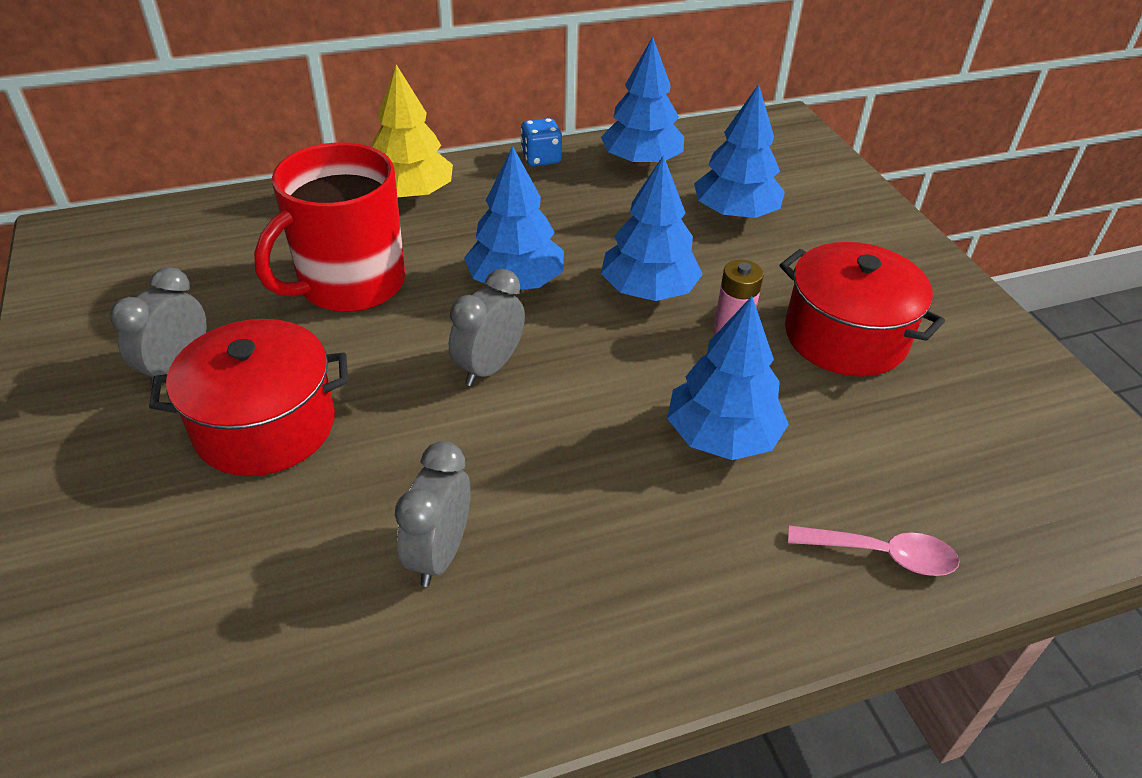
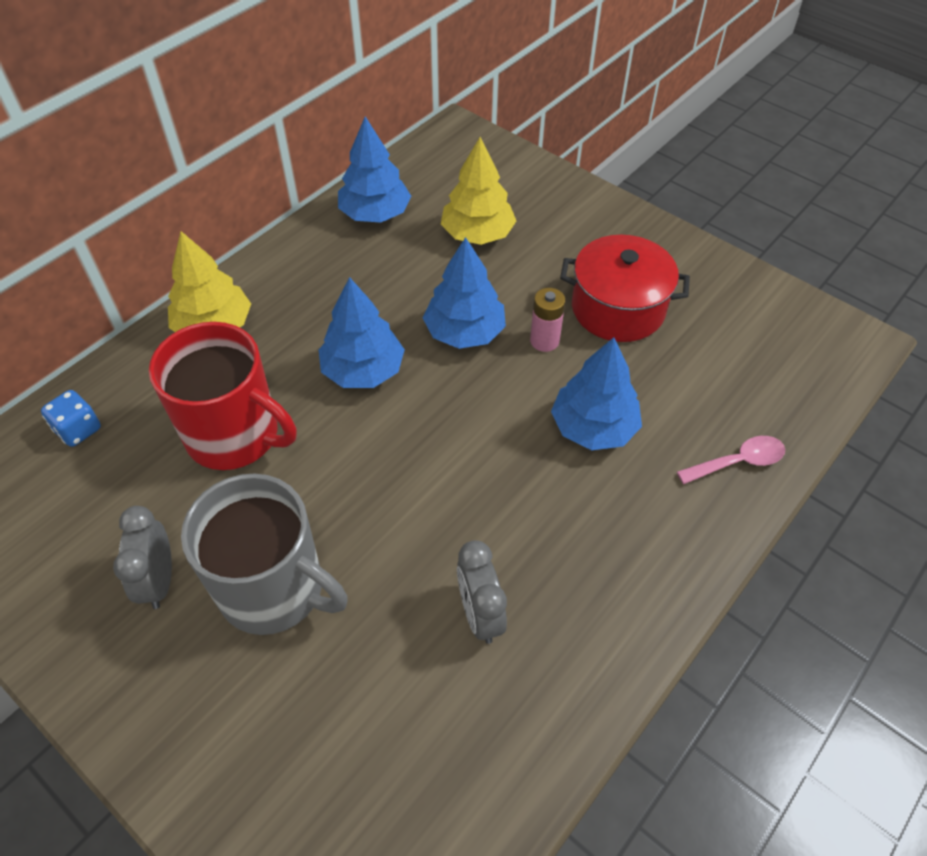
camera: 30 degrees left, 10 degrees up
(265, 425) = (274, 589): red pot -> grey mug
(349, 284) = (235, 435): red mug -> red mug turned 75 degrees counterclockwise
(489, 368) = (401, 454): grey clock -> none
(541, 159) = (294, 244): blue dice -> blue dice (78, 429)
(735, 213) = (477, 234): blue tree -> yellow tree

